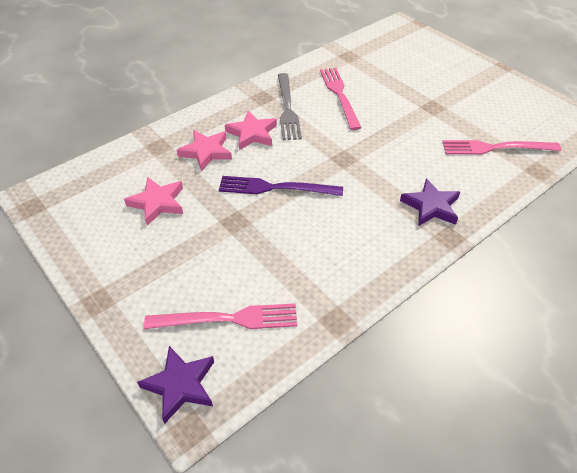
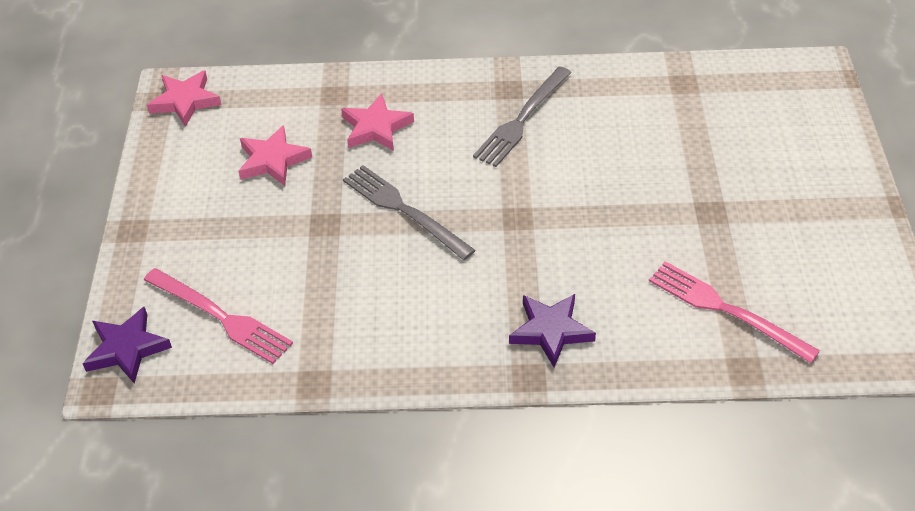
camera: 40 degrees right, 0 degrees up
(252, 133) = (448, 131): pink star -> pink star (185, 101)
(276, 188) = (404, 210): purple fork -> grey fork
(340, 95) = (606, 134): pink fork -> none

